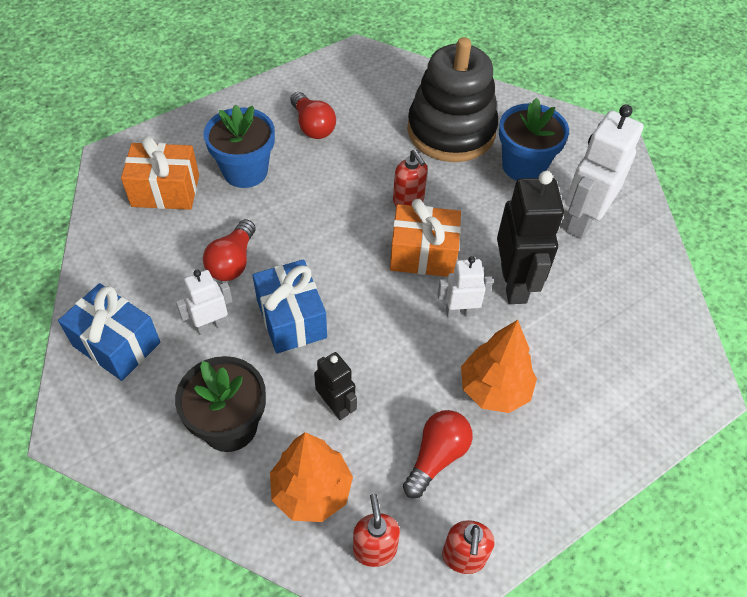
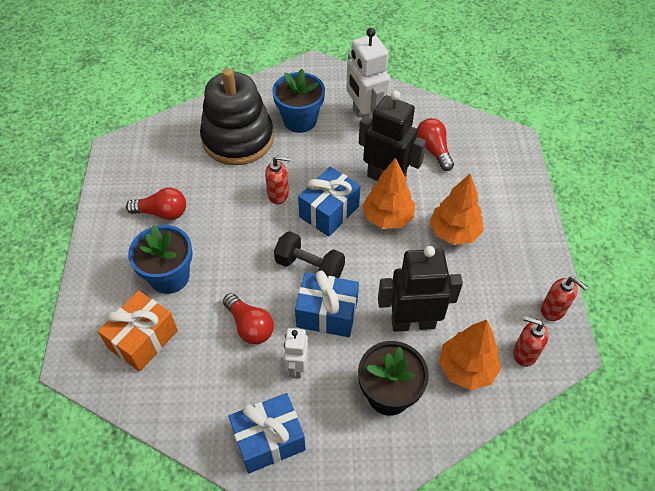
camera: 55 degrees left, 0 degrees up
(336, 406) = (413, 323): black robot -> black robot, size x1.81
(338, 274) = (309, 267): none -> black dumbbell
(423, 254) = (329, 211): orange gift -> blue gift
(436, 457) = (482, 287): red light bulb -> red light bulb (433, 150)
(460, 312) = (387, 217): white robot -> orange tree

